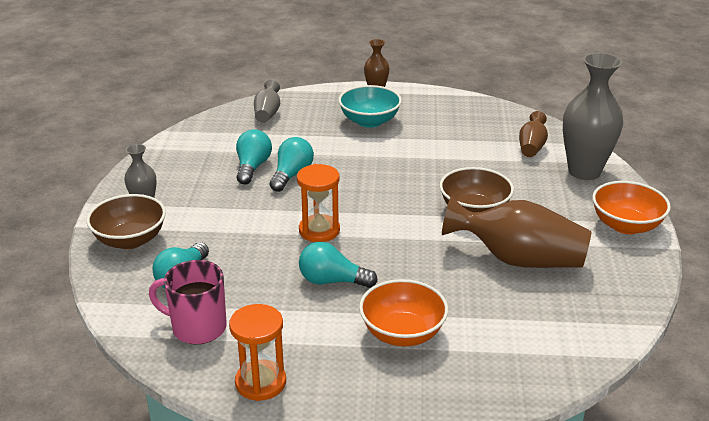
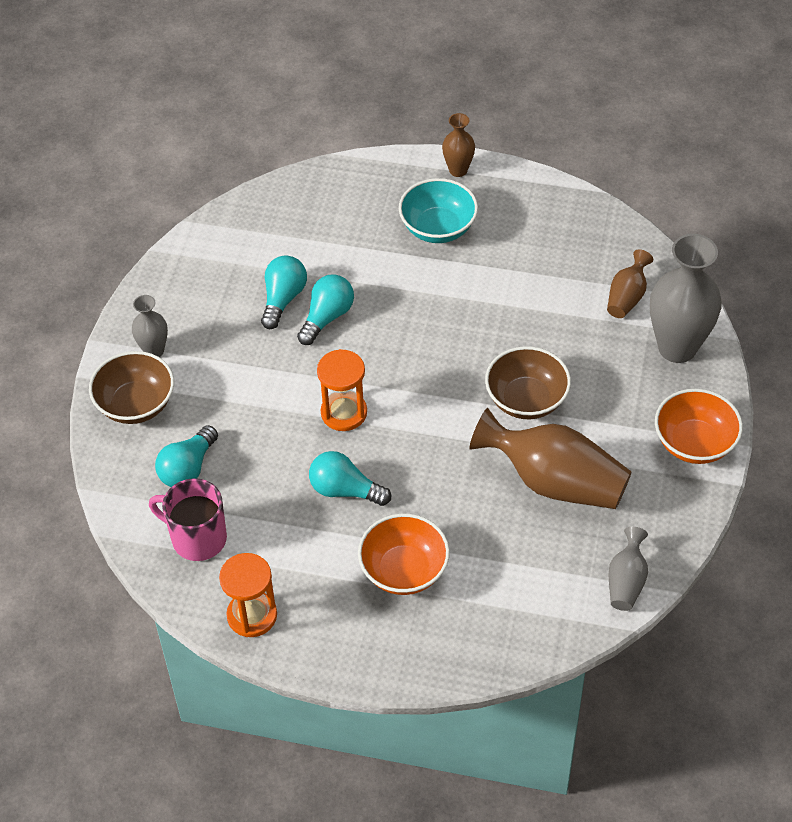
camera: 10 degrees right, 20 degrees up
(267, 113) = (314, 200): grey vase -> grey vase (626, 581)

